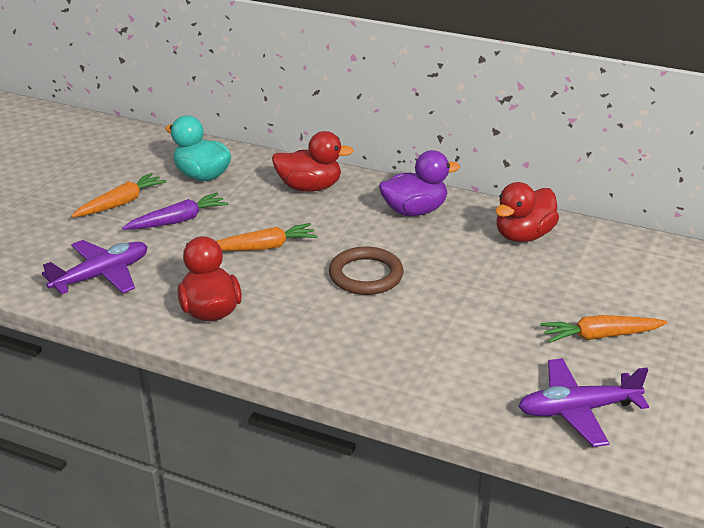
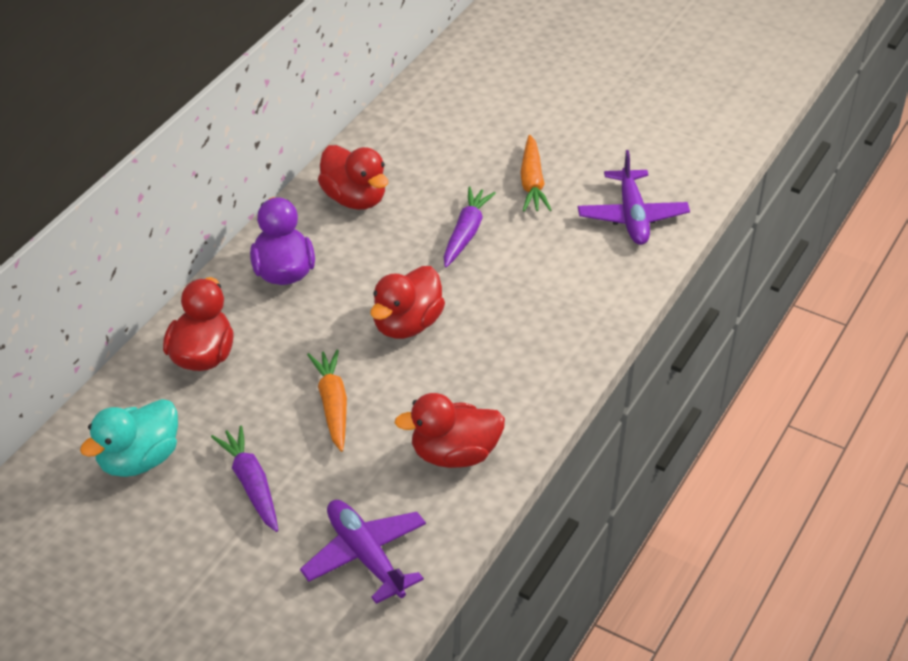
camera: 85 degrees left, 10 degrees up
(121, 203) = (189, 546): orange carrot -> none
(366, 275) = (406, 325): brown ring -> red duck
(501, 299) = (465, 233): none -> purple carrot

